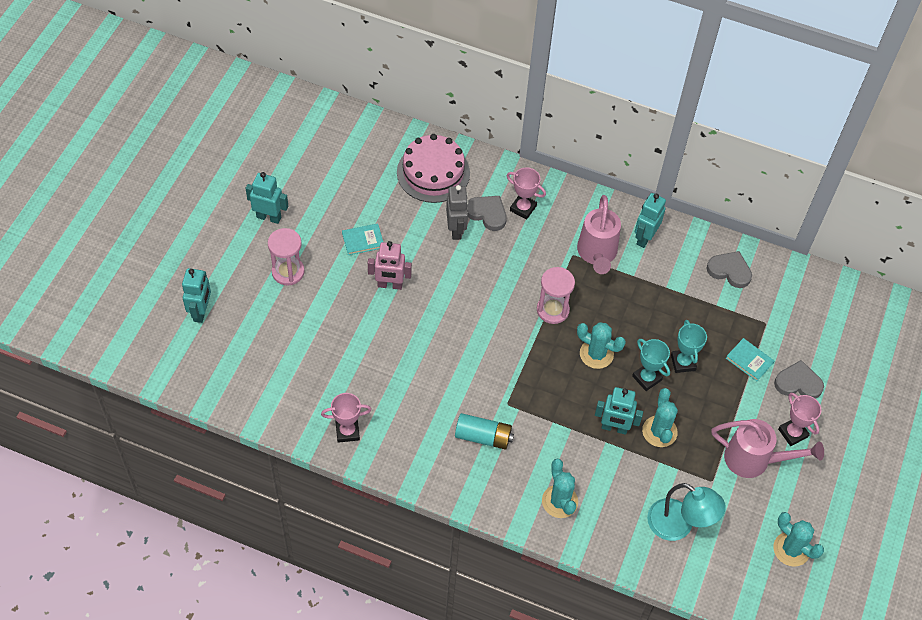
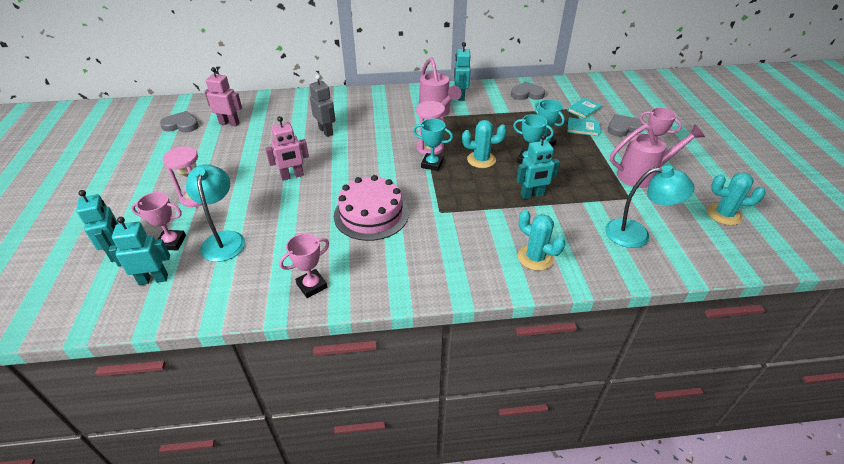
camera: 25 degrees left, 15 degrees down
(269, 217) = (163, 171): turquoise robot -> turquoise robot (153, 279)
(294, 340) = (224, 239): none -> turquoise lamp
(359, 168) = (229, 123): none -> pink robot
(363, 240) = (254, 159): turquoise book -> turquoise book (584, 110)
(433, 172) = (289, 110): pink cake -> pink cake (371, 214)
(483, 436) = (437, 240): turquoise battery -> none
(487, 213) = (343, 117): grey heart -> grey heart (181, 125)
(523, 208) = (367, 107): pink trophy -> pink trophy (171, 242)
(540, 335) = (432, 164): none -> turquoise trophy
(659, 431) = (565, 185): turquoise cactus -> none

